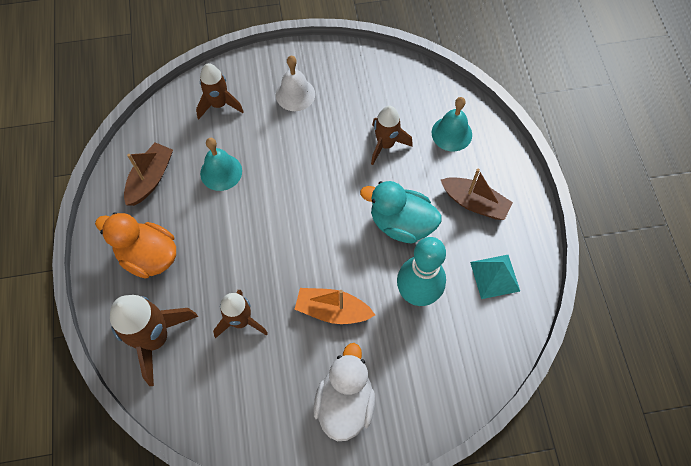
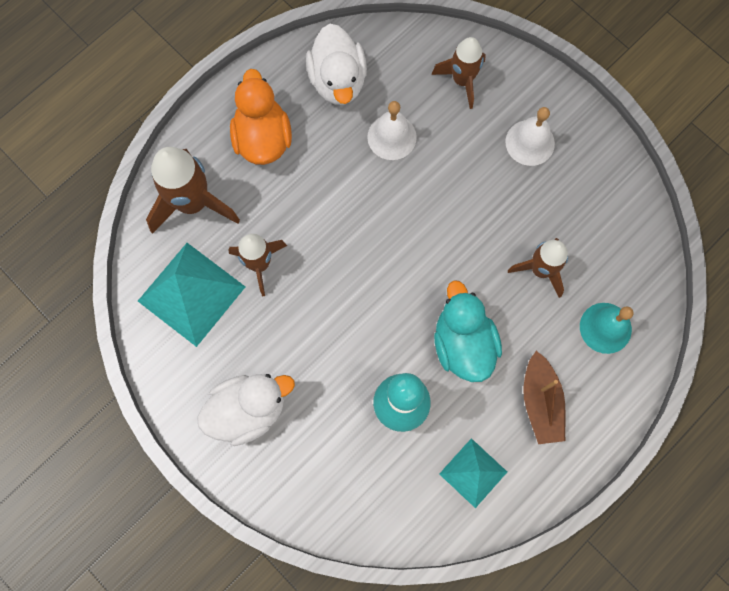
camera: 55 degrees right, 10 degrees up
(151, 179) = (338, 81): brown boat -> white duck
(221, 172) = (392, 137): turquoise bell -> white bell
(224, 386) = (191, 293): none -> turquoise pyramid
(332, 310) = (327, 339): orange boat -> none

